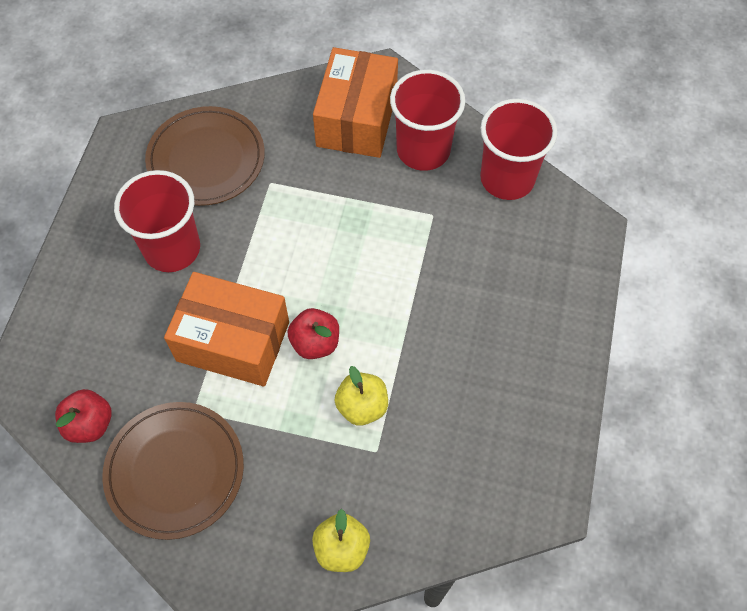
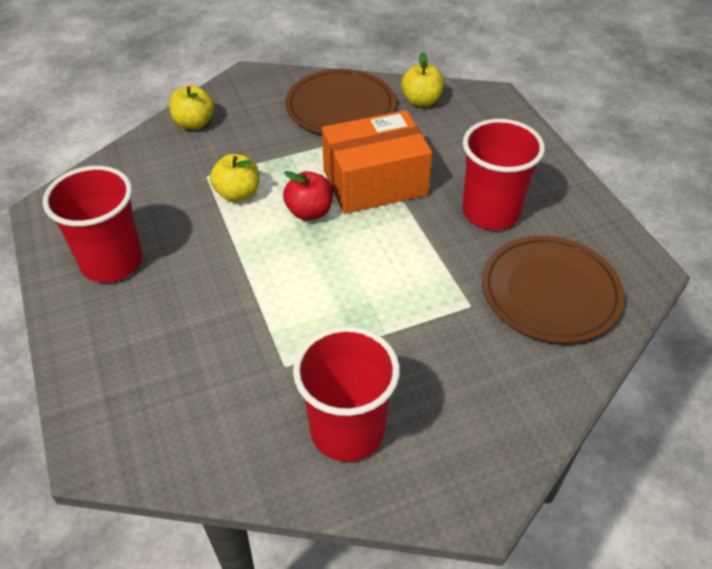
camera: 145 degrees right, 15 degrees down
(90, 424) = (421, 101): red apple -> yellow apple
(356, 119) = (451, 422): orange box -> none
(507, 178) = (226, 454): red cup -> red cup (112, 262)

